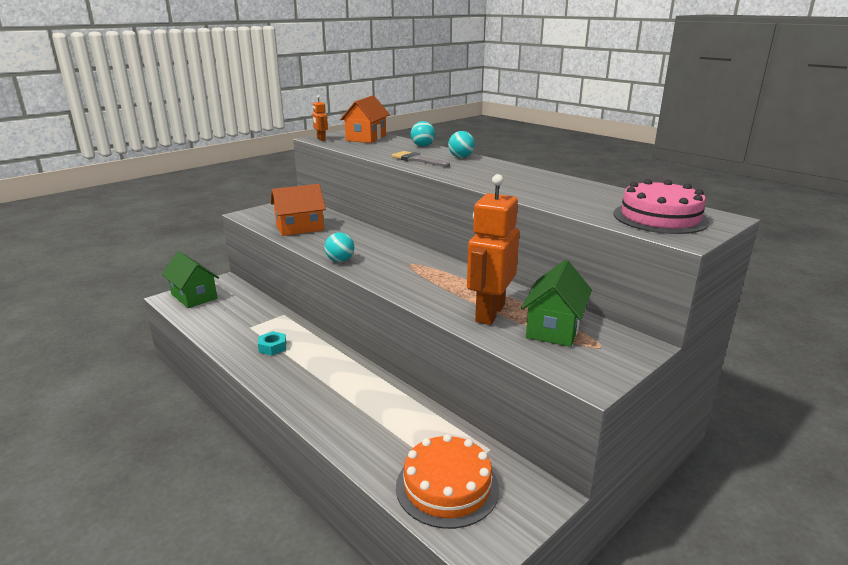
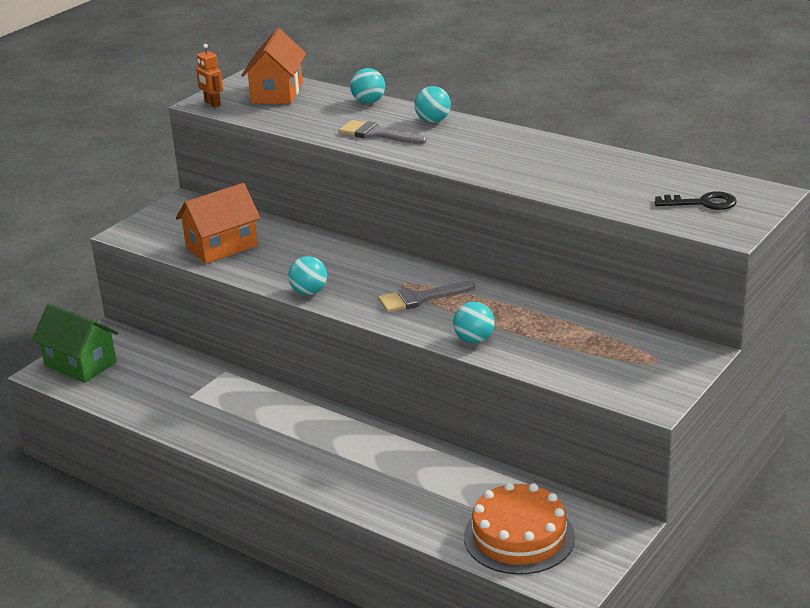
camera: 10 degrees left, 5 degrees up
(272, 347) = (238, 418): turquoise nut -> none
(419, 274) = (420, 298): none -> grey brush
(447, 308) = (474, 340): none -> turquoise ball
(489, 313) = (525, 339): orange robot -> none
(554, 328) = (602, 347): green house -> none
(660, 217) = (702, 203): pink cake -> black key

